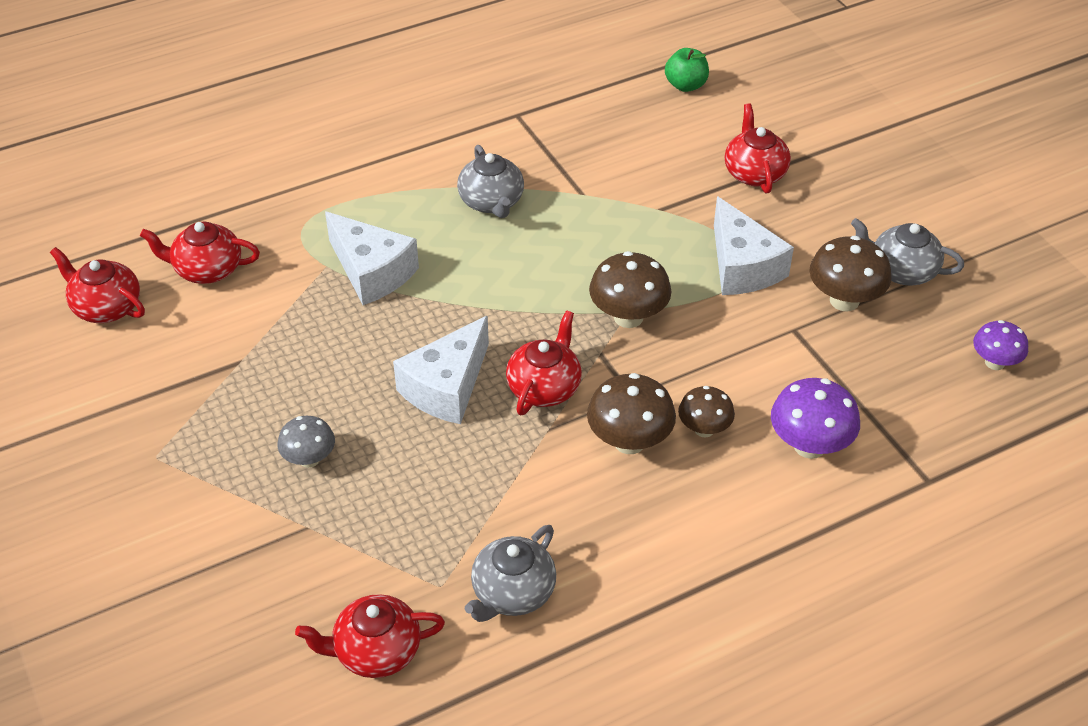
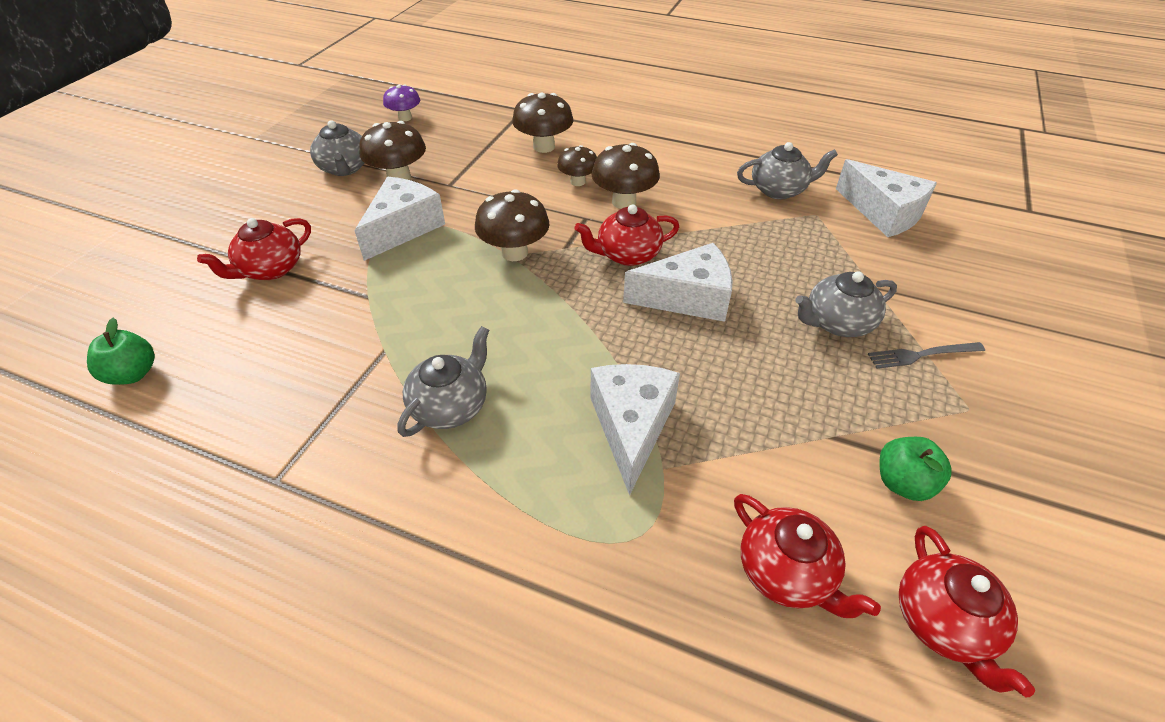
camera: 130 degrees left, 0 degrees up
(172, 365) = (903, 483): none -> green apple
(219, 481) = (922, 355): none -> grey fork
(309, 459) = (837, 323): grey mushroom -> grey teapot
(376, 651) = (883, 213): red teapot -> white cheese
(809, 446) = (544, 147): purple mushroom -> brown mushroom

